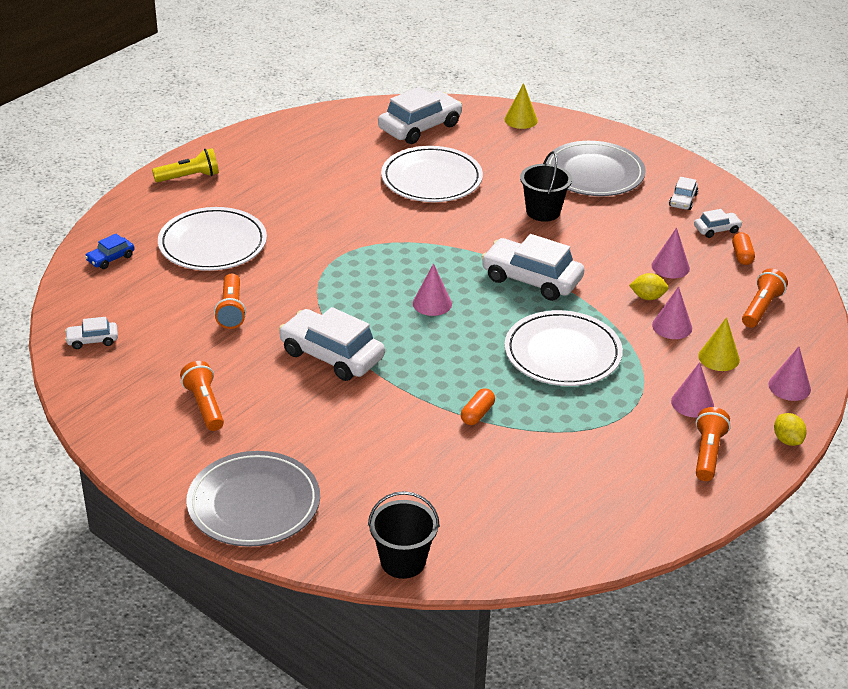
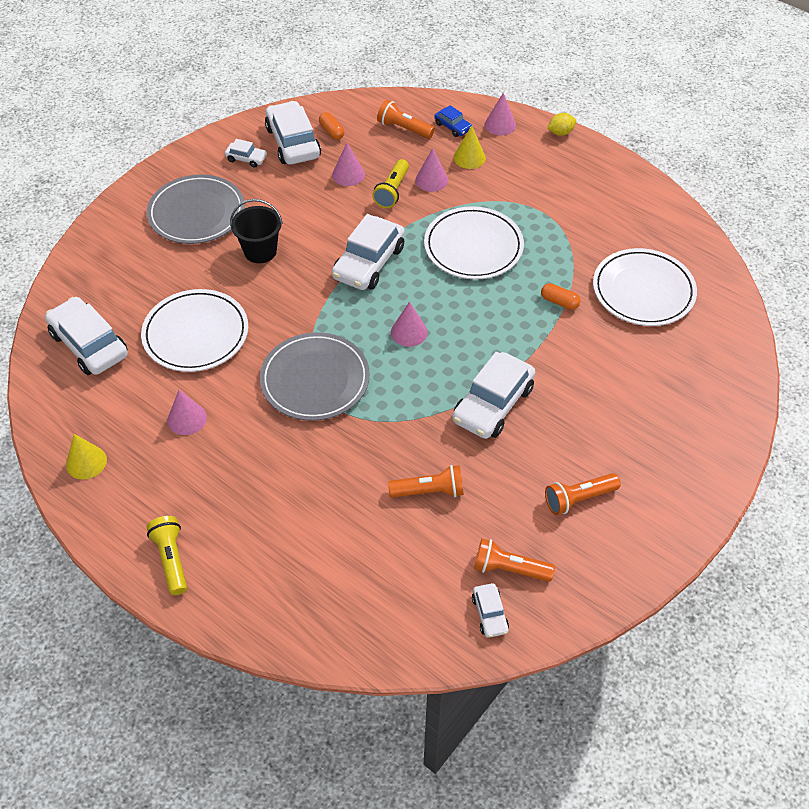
camera: 90 degrees left, 15 degrees up
(110, 258) = (339, 620): blue car -> blue car (453, 127)
(212, 244) = (311, 520): white plate -> white plate (643, 291)
(254, 503) = (699, 449): grey plate -> grey plate (315, 379)
(403, 561) = (738, 347): black bucket -> none
(521, 120) = (88, 262): yellow cone -> yellow cone (86, 462)
(647, 297) = (392, 191): yellow lemon -> yellow flashlight
(692, 403) = (526, 176): pink cone -> pink cone (187, 419)
(707, 453) = (582, 174): orange flashlight -> orange flashlight (509, 569)
(716, 229) = (293, 142): white car -> white car, size x2.04
(742, 255) = (331, 131): orange capsule -> orange capsule turned 60 degrees clockwise

